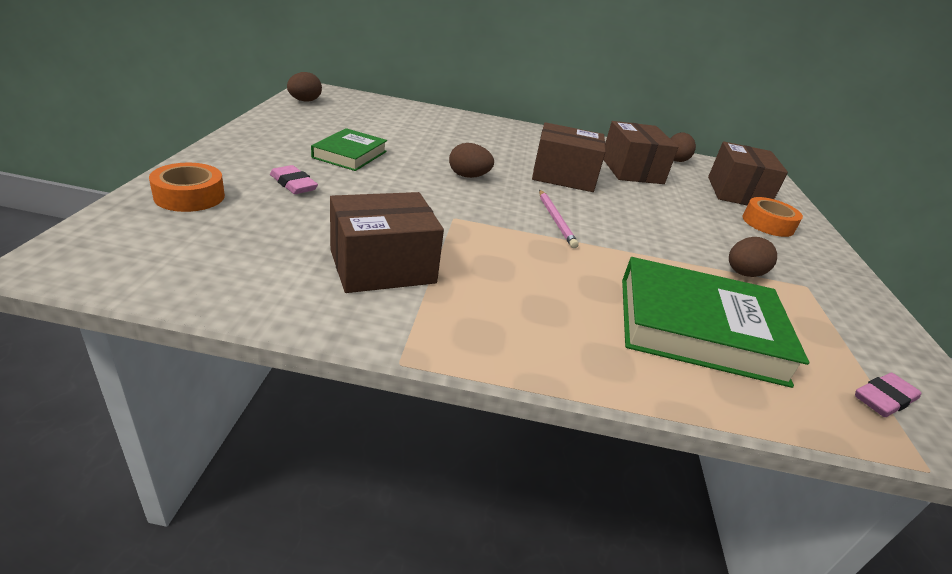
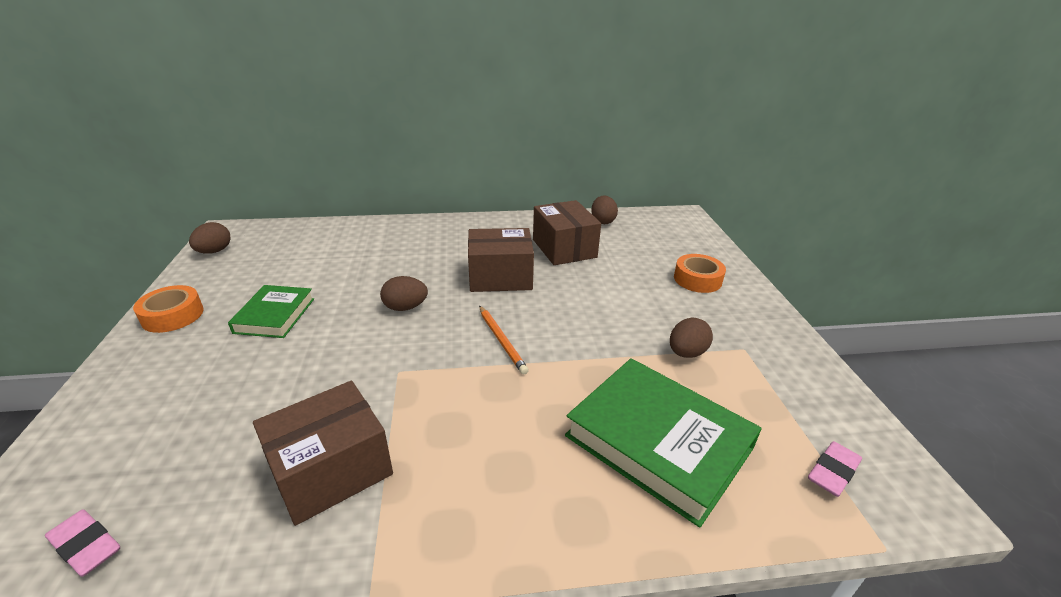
camera: 10 degrees left, 0 degrees up
(189, 196) = (95, 439): orange tape -> orange tape (173, 315)
(293, 184) = (216, 380): pink eraser -> pink eraser (86, 546)
(556, 220) = (502, 340): pink pencil -> orange pencil
(698, 328) = (658, 442): green book -> green book turned 45 degrees clockwise
(737, 193) = (664, 248): brown box -> none

